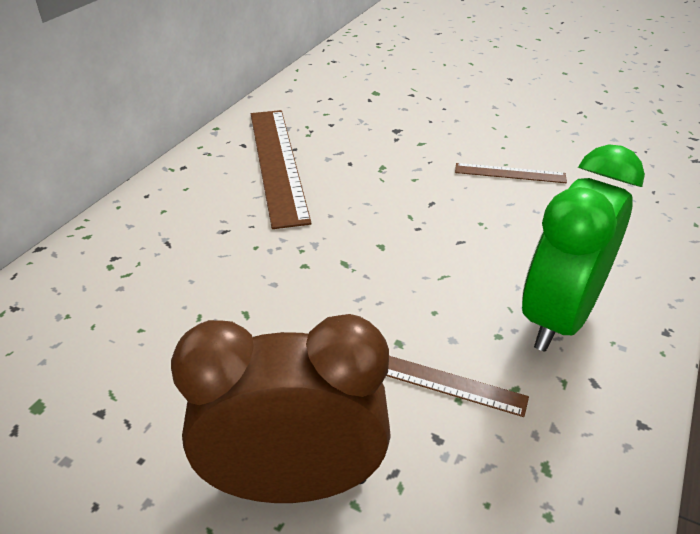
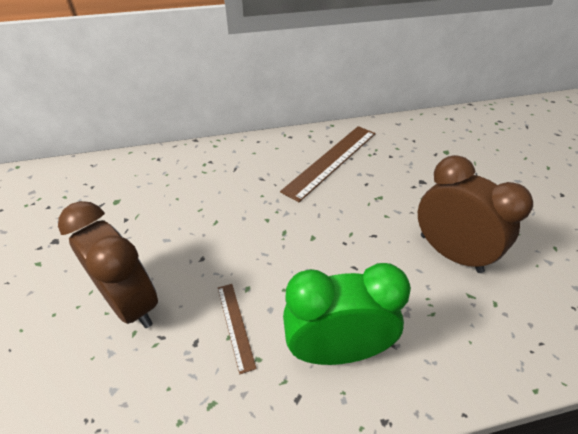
camera: 50 degrees right, 5 degrees up
(510, 173) = (450, 253): brown ruler -> brown clock

